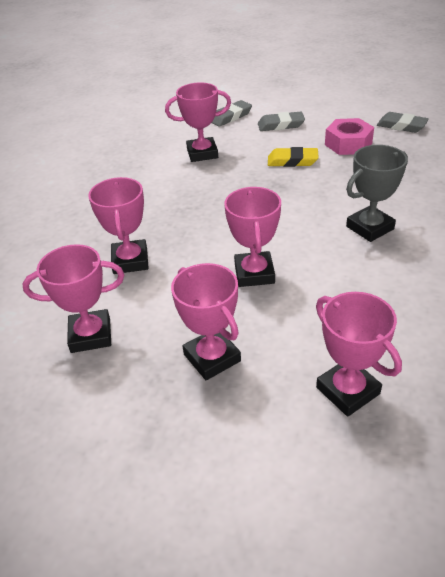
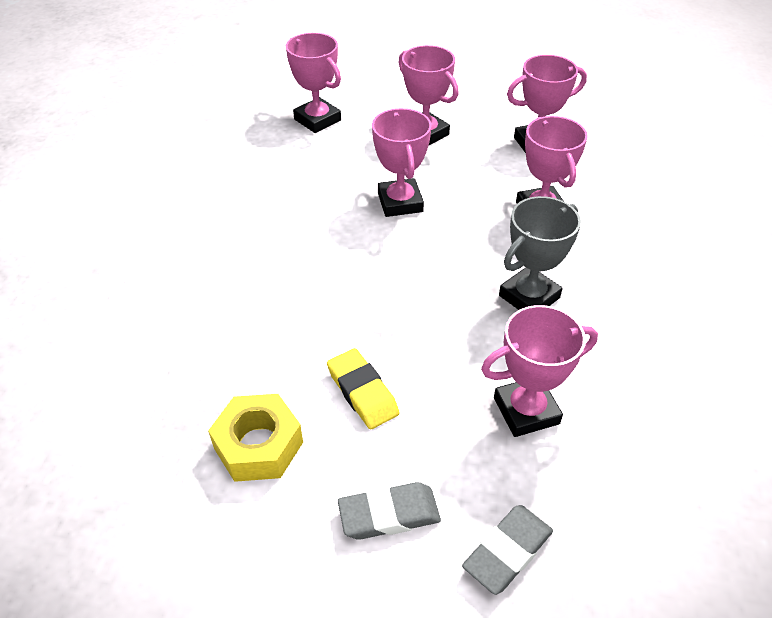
camera: 170 degrees right, 5 degrees up
(292, 161) = (362, 392): yellow eraser -> yellow eraser turned 60 degrees clockwise
(348, 144) = (258, 445): pink nut -> yellow nut
(370, 228) = (265, 263): grey trophy -> grey trophy (529, 297)
(401, 126) = (136, 513): grey eraser -> none

